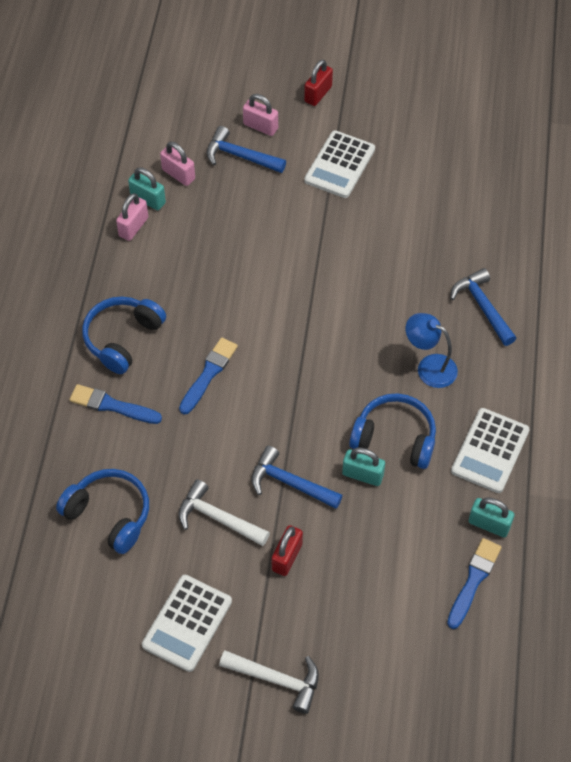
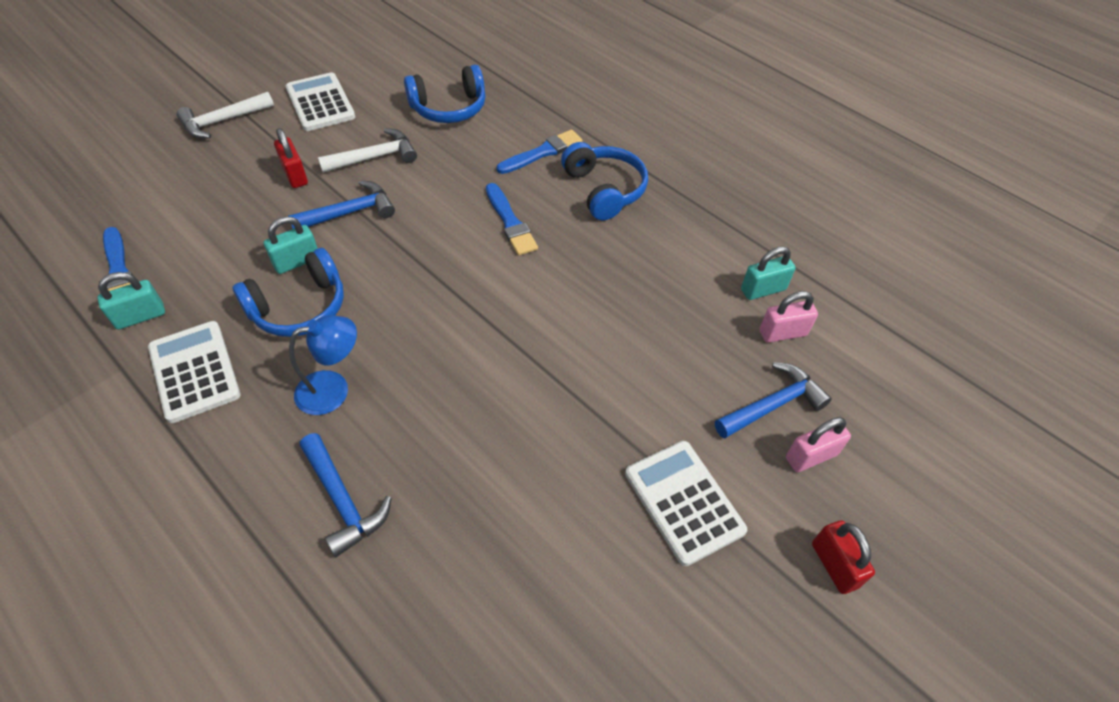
camera: 125 degrees right, 5 degrees down
(133, 227) = (733, 260): pink padlock -> none
(482, 306) = (343, 501): blue hammer -> blue hammer turned 45 degrees clockwise

